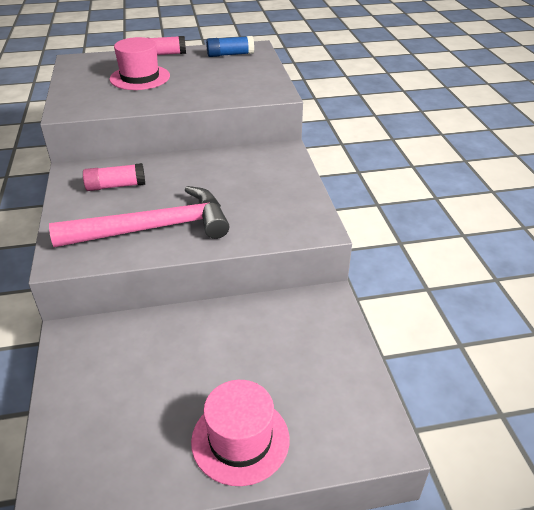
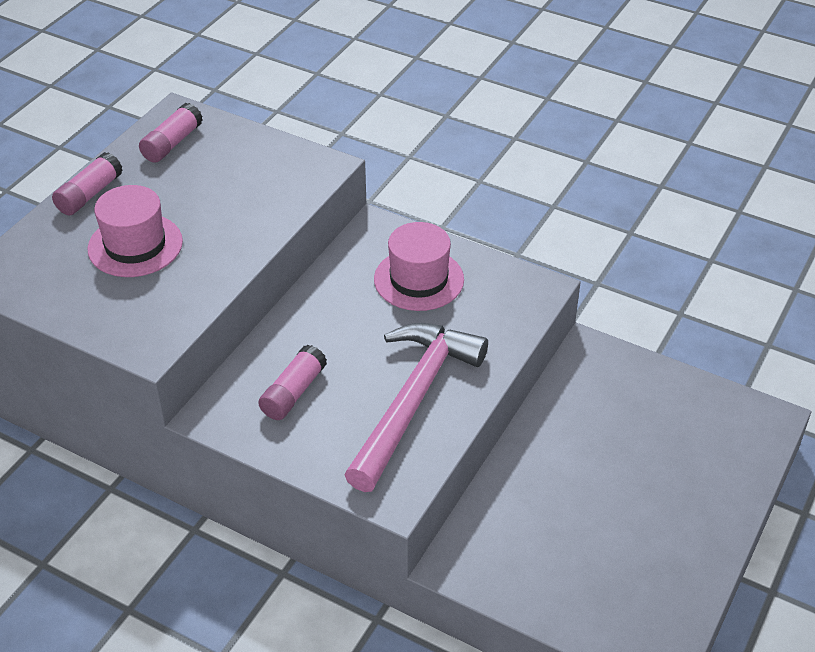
camera: 50 degrees left, 5 degrees up
(230, 54) = (172, 143): blue glue stick -> pink glue stick
(240, 439) = (696, 503): pink hat -> pink hat (419, 279)

